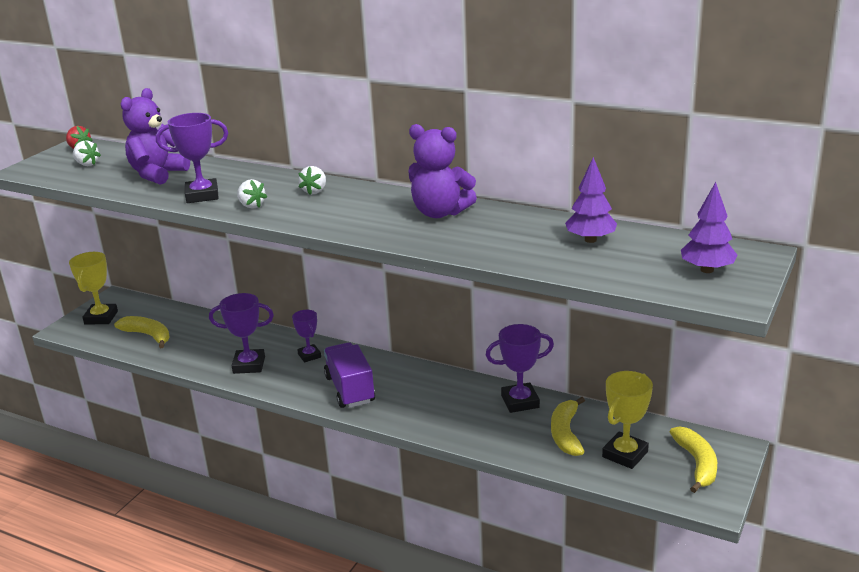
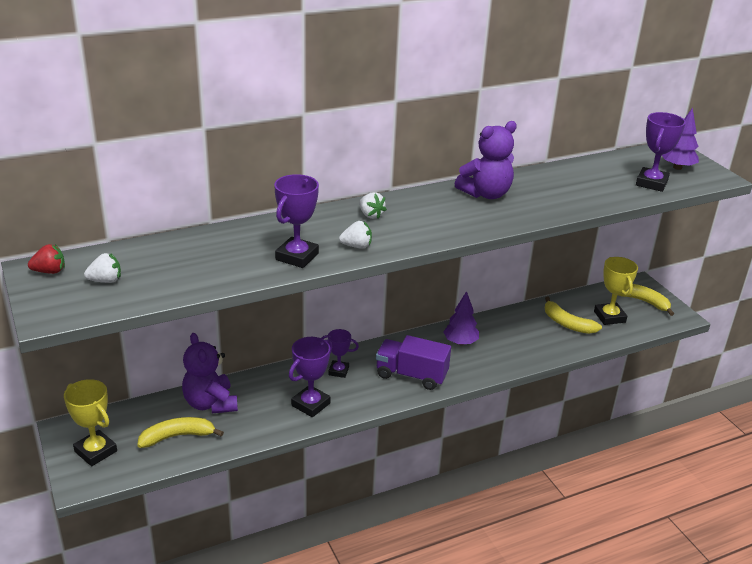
camera: 55 degrees left, 5 degrees up
(157, 174) = (206, 258): purple teddy bear -> purple teddy bear (210, 403)
(520, 401) = (513, 320): purple trophy -> purple trophy (651, 183)
(590, 240) = (596, 175): purple tree -> purple tree (460, 342)

